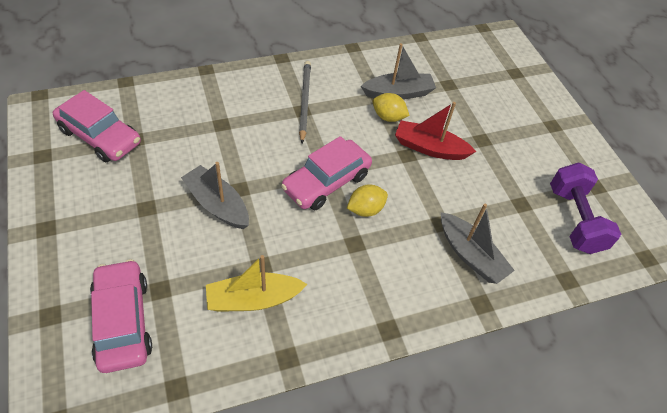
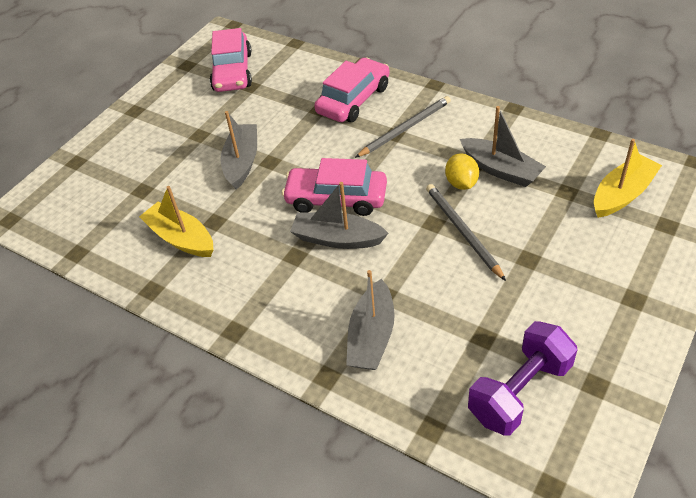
camera: 60 degrees right, 5 degrees down
(123, 321) = (101, 193): pink car -> pink car (354, 100)
(365, 209) = (337, 239): yellow lemon -> grey boat
(429, 148) = (463, 231): red boat -> grey pencil
(475, 68) = (622, 194): none -> yellow boat

